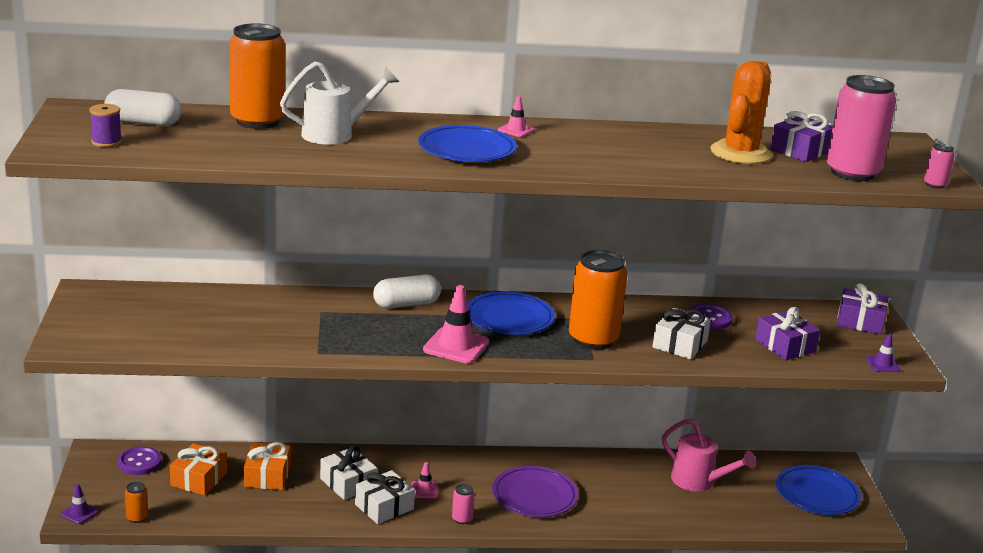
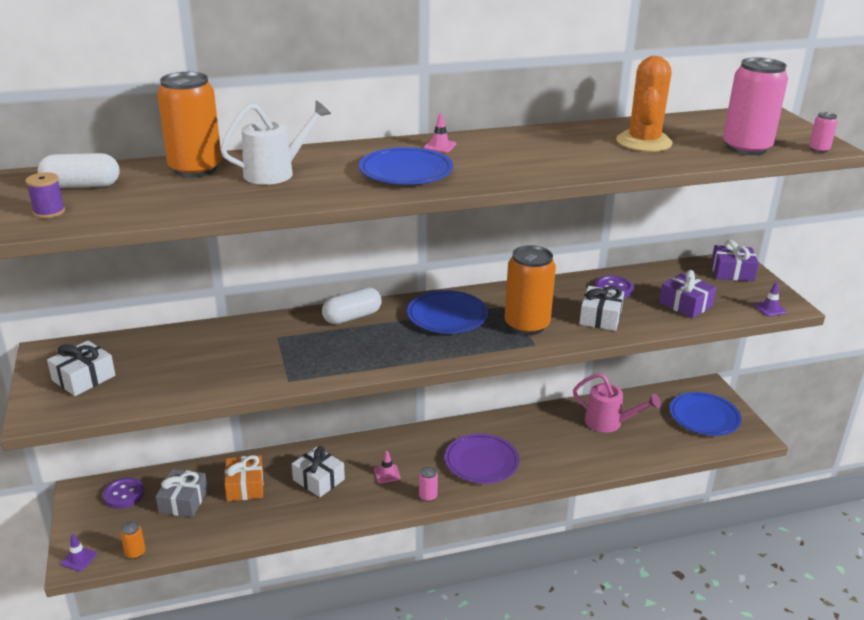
camera: 10 degrees left, 5 degrees up
(199, 479) = (183, 501): orange gift -> grey gift
(384, 507) = (357, 497): white gift -> white gift (84, 378)
(456, 346) = (411, 352): pink traffic cone -> none
(800, 151) = (690, 133): purple gift -> none

